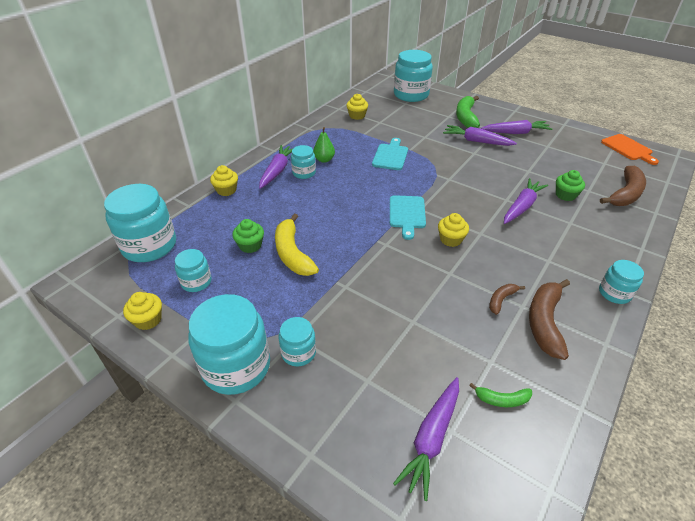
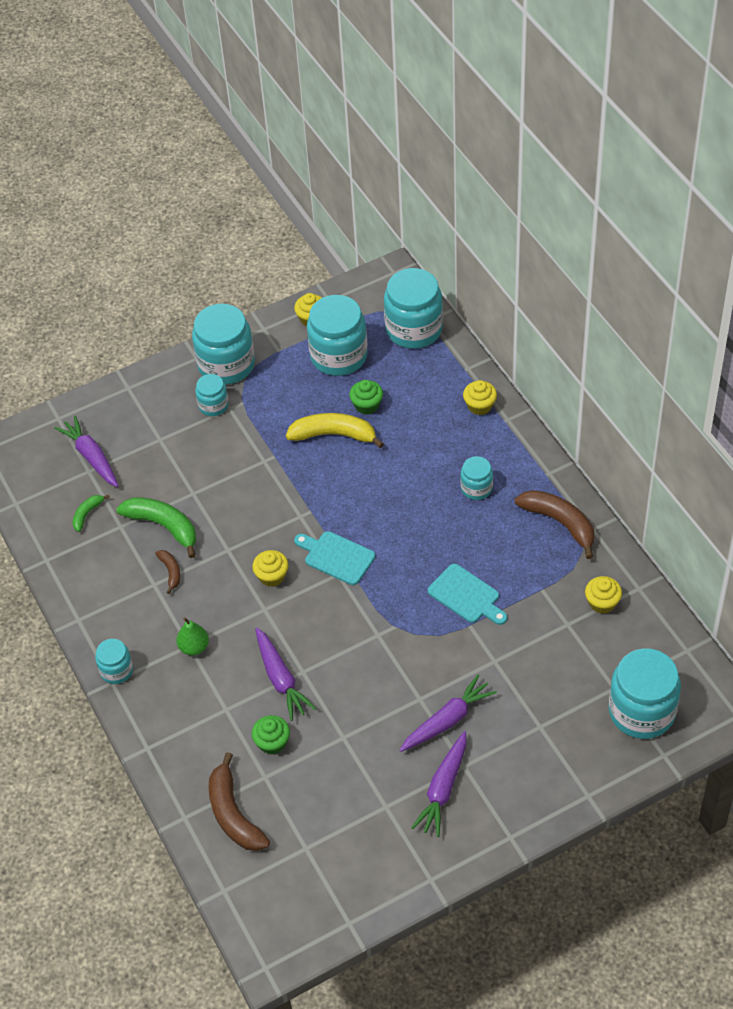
camera: 120 degrees right, 10 degrees up
(196, 282) = (339, 356): turquoise jar -> turquoise jar, size x1.92
(277, 171) = (495, 463): purple carrot -> none
(324, 160) = (496, 519): green pear -> green pear (194, 647)
(465, 117) = (524, 748): green banana -> green banana (164, 526)
(544, 322) = (127, 589): brown banana -> brown banana (560, 523)
(628, 148) = (319, 914): orange cutting board -> none

